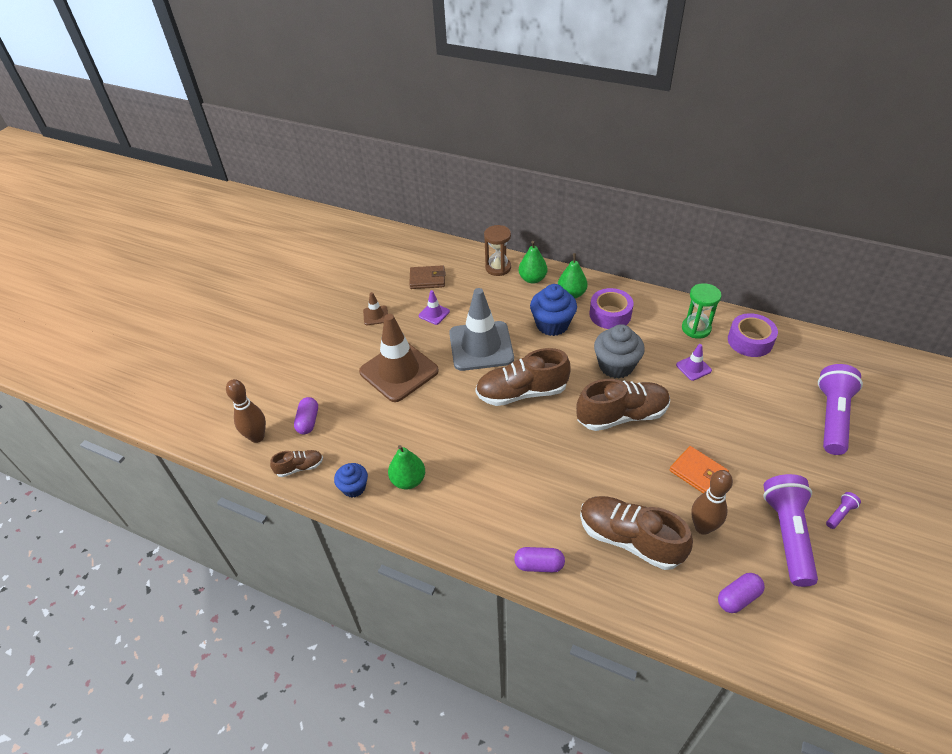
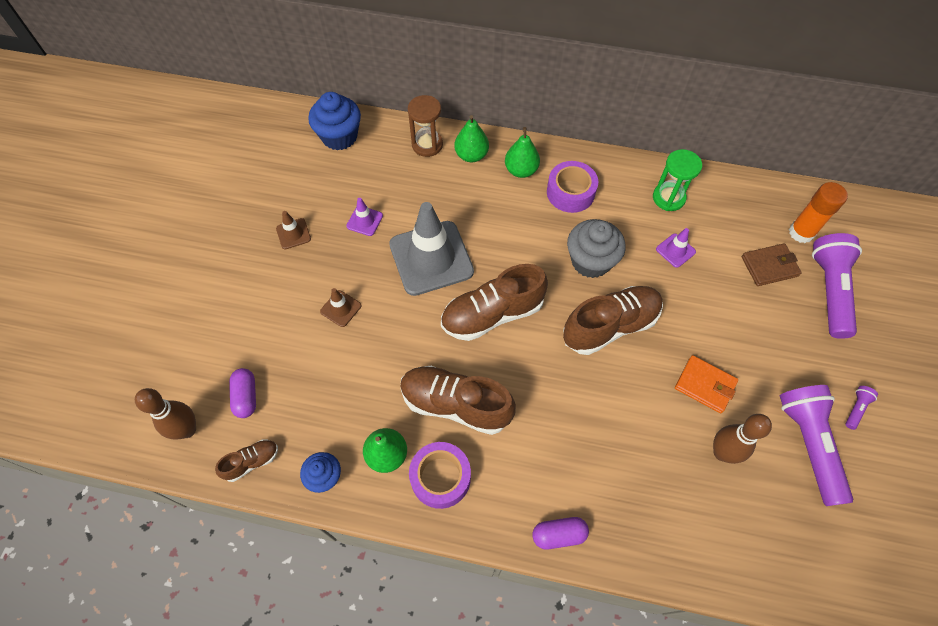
camera: 15 degrees left, 15 degrees up
(399, 371) = (341, 308): brown traffic cone -> brown traffic cone, size x0.43
(427, 279) = (345, 173): brown wallet -> brown wallet (769, 266)
(552, 324) = (507, 216): blue cupcake -> blue cupcake (339, 136)
(630, 539) = (649, 483): brown shoe -> brown shoe (456, 404)
(738, 598) = (773, 531): purple capsule -> none
(750, 341) = (729, 206): purple tape -> purple tape (440, 477)
(814, 369) = (801, 232): none -> orange glue stick

